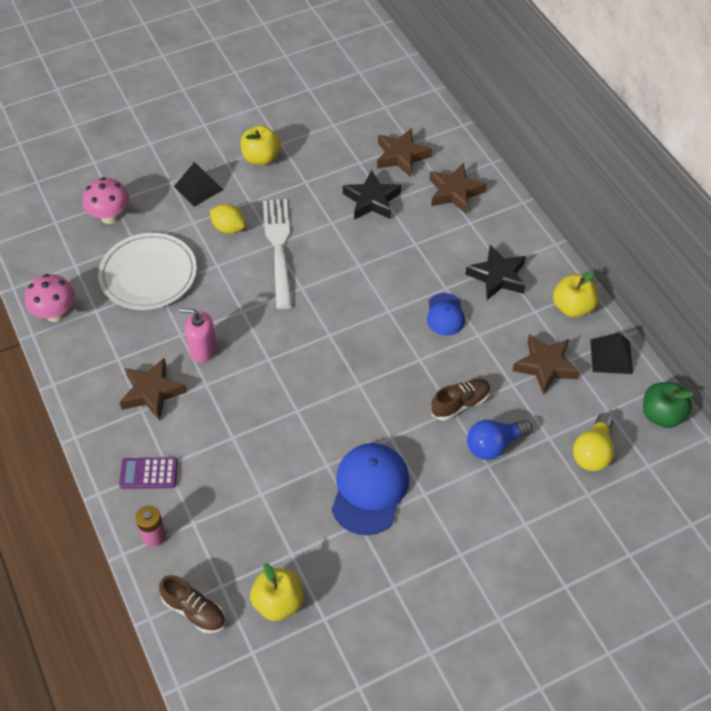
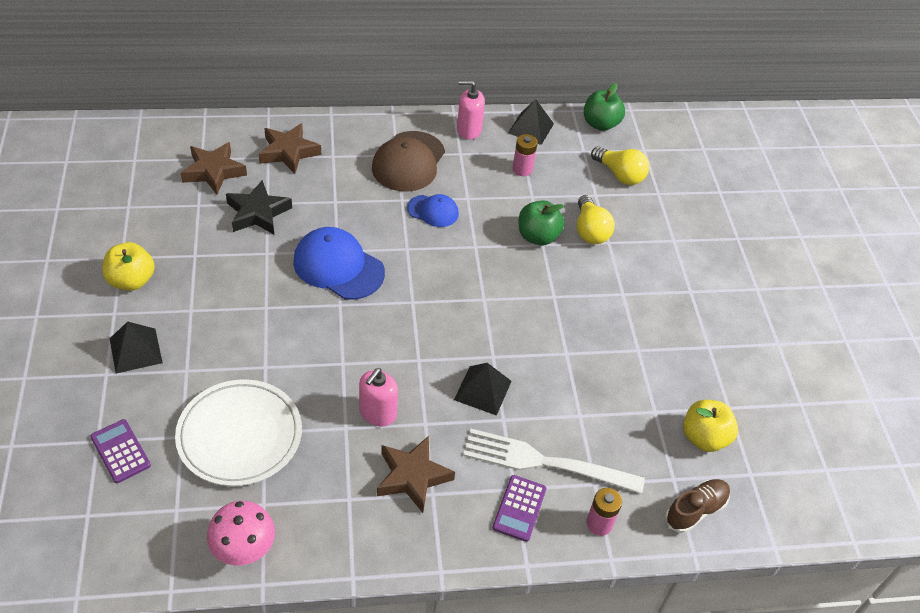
camera: 75 degrees left, 5 degrees down
(110, 217) = (120, 451): pink mushroom -> purple calculator
(228, 228) = (217, 340): yellow lemon -> none
(257, 413) = (483, 390): none -> black pyramid
(279, 248) = (275, 306): white fork -> white fork (545, 462)
(369, 489) = (605, 330): blue cap -> blue cap (338, 267)
(460, 404) = (538, 237): brown shoe -> green apple
(494, 445) = (590, 230): blue light bulb -> yellow light bulb
(497, 276) = (408, 162): black star -> brown cap
(545, 366) = (522, 169): brown star -> pink battery
(572, 307) = (469, 130): yellow apple -> pink soap dispenser

